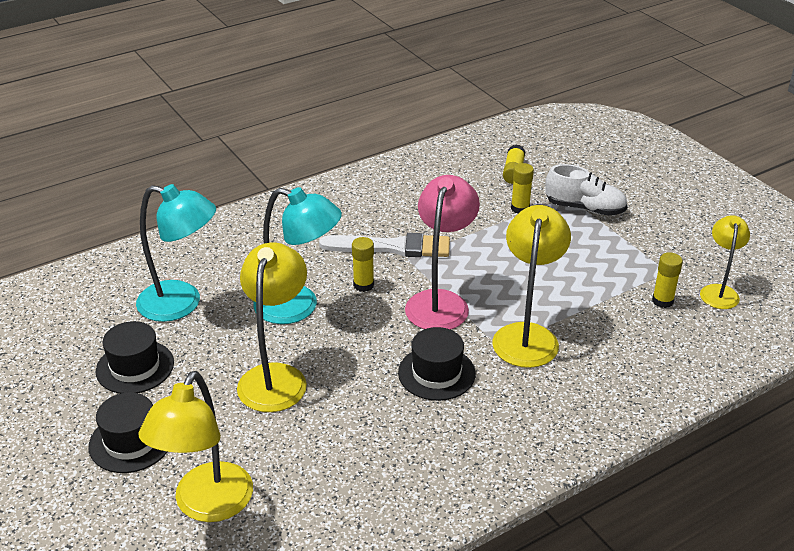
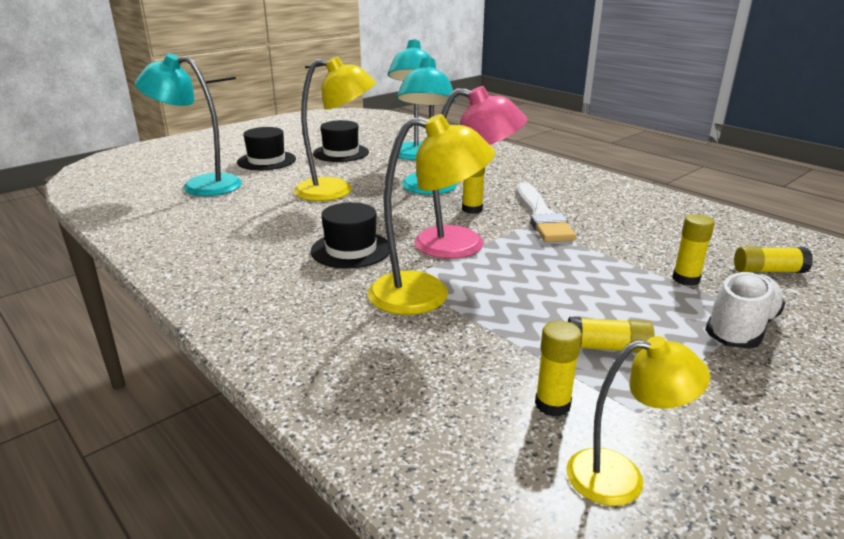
camera: 80 degrees right, 10 degrees down
(207, 505) = (200, 185): yellow lamp -> turquoise lamp
(585, 208) = (740, 328): white shoe -> white shoe turned 150 degrees counterclockwise
(604, 265) = (607, 347): none -> yellow glue stick

